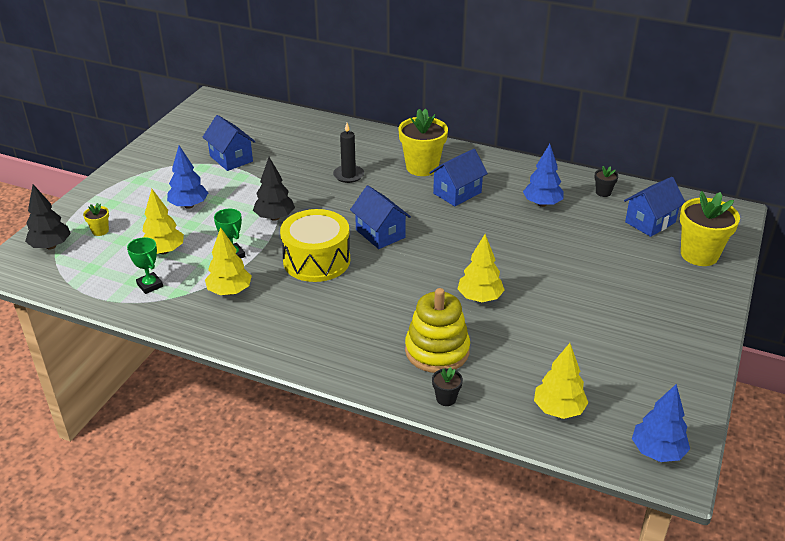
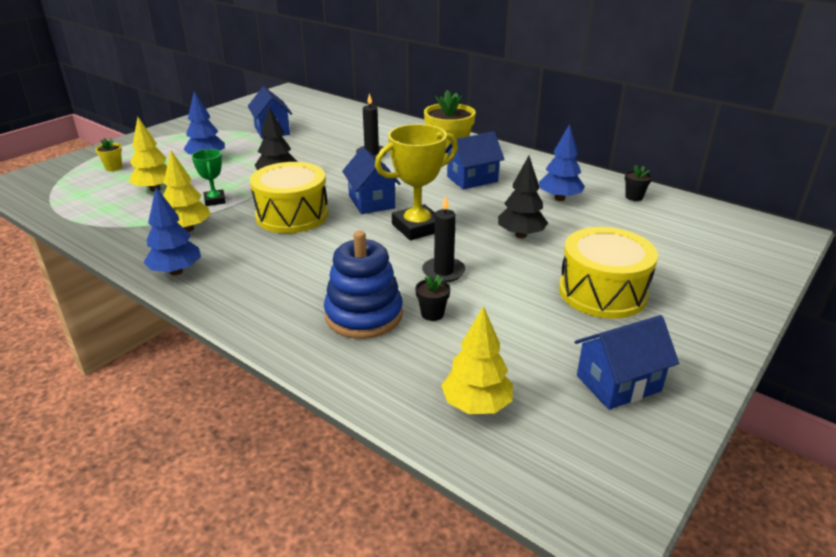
camera: 15 degrees right, 5 degrees down
(51, 246) = (62, 173): black tree -> black tree (520, 235)
(150, 285) = (119, 214): green trophy -> none
(435, 256) = (417, 227): none -> yellow trophy
(437, 351) = (364, 315): yellow stacking toy -> blue stacking toy
(446, 398) = (343, 366): black flower pot -> black flower pot (432, 314)
(480, 298) = (443, 272): yellow tree -> black candle
(611, 295) = (602, 292): none -> yellow drum
(650, 222) = (679, 229): blue house -> blue house (618, 383)
(657, 451) = (590, 485): blue tree -> blue tree (176, 271)
(699, 255) = (731, 267): yellow flower pot -> none

